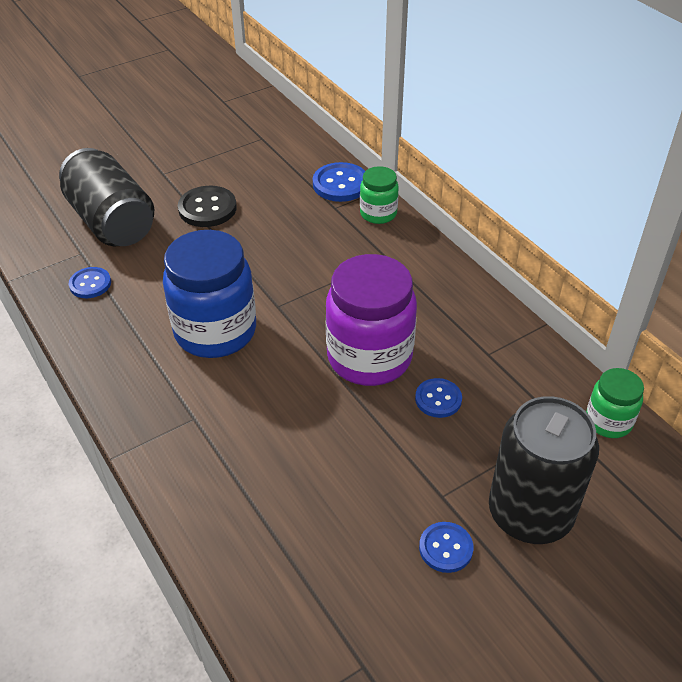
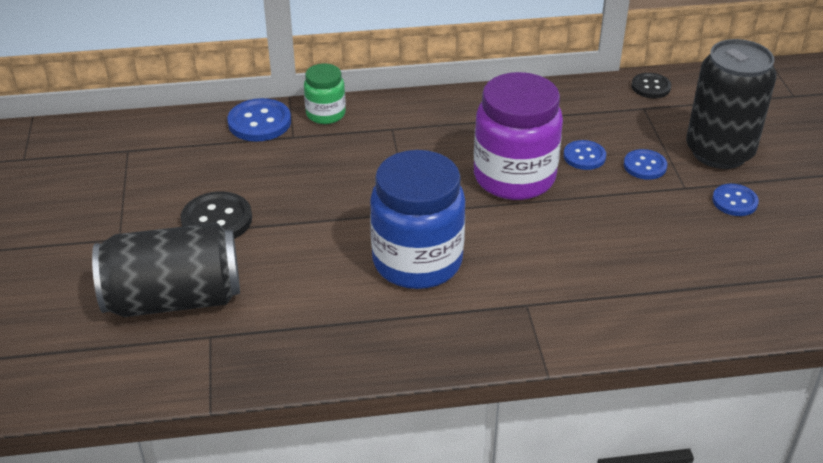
camera: 65 degrees left, 5 degrees down
(90, 284) = (273, 339): blue button -> blue button (645, 166)
(608, 421) = (651, 87): green jar -> black button

